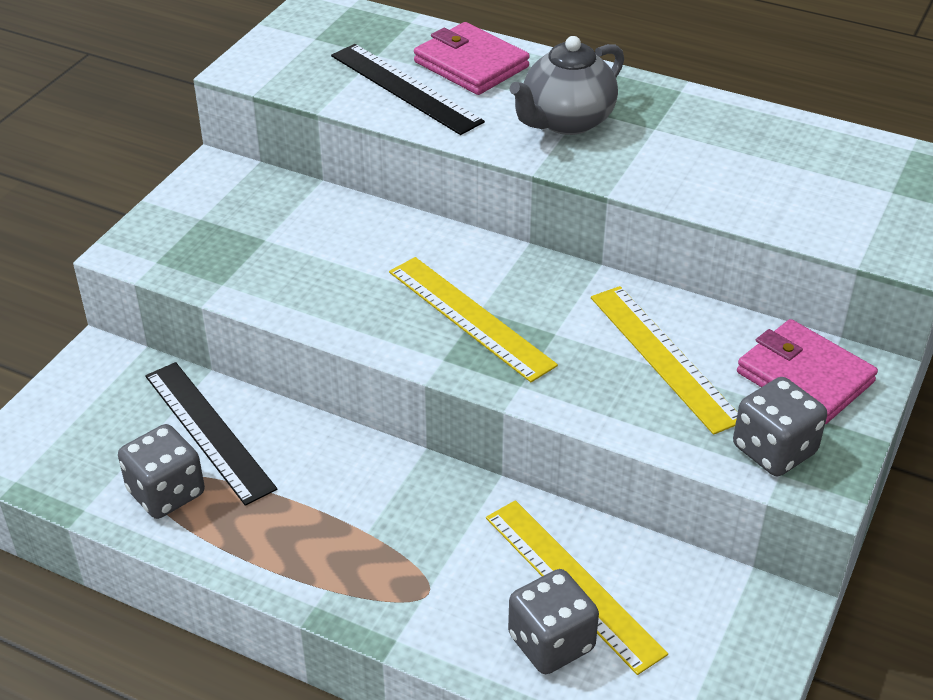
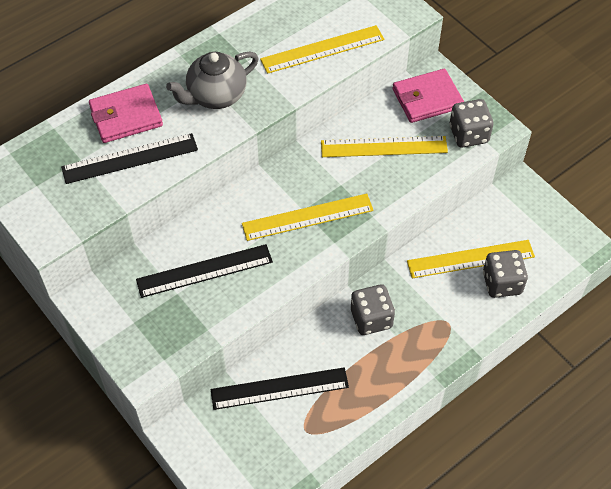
camera: 65 degrees left, 15 degrees up
(166, 493) = (319, 425): grey dice -> grey dice (371, 318)
(314, 251) = (204, 271): none -> black ruler
(566, 121) = (216, 96): grey teapot -> grey teapot turned 75 degrees clockwise
(741, 187) = (322, 49): none -> yellow ruler

